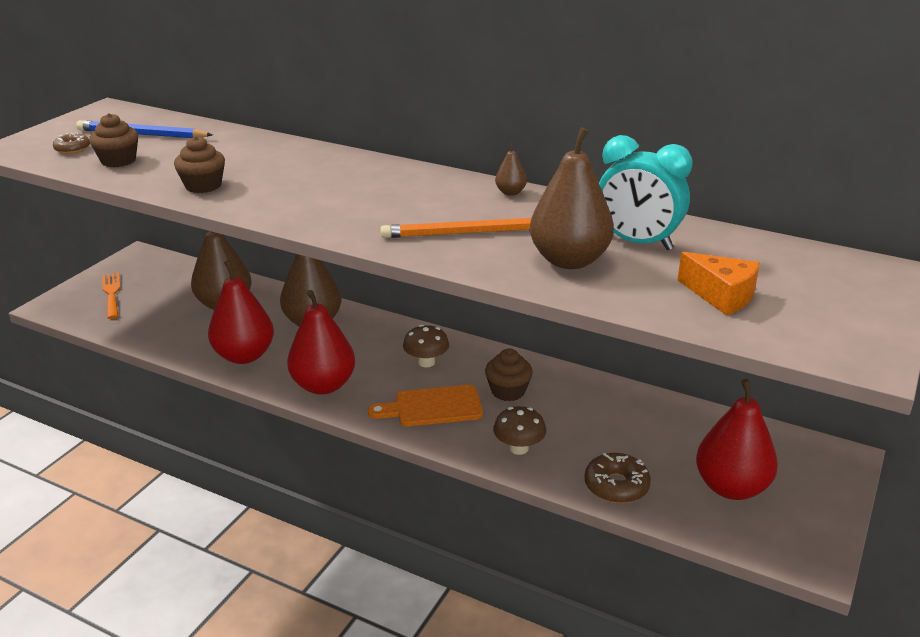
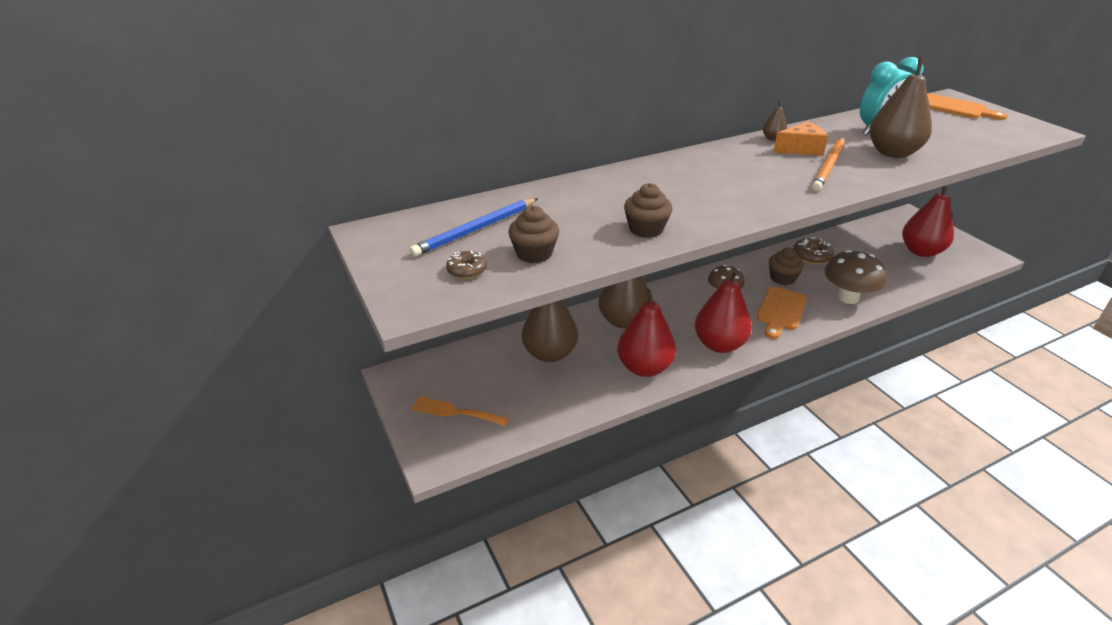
camera: 55 degrees left, 5 degrees up
(519, 448) = (848, 297): brown mushroom -> brown mushroom, size x1.60
(616, 486) = (903, 282): brown donut -> brown donut (811, 256)
(721, 296) = (961, 134): orange cheese -> orange cheese (801, 149)
(841, 279) = (955, 108): none -> orange cutting board

